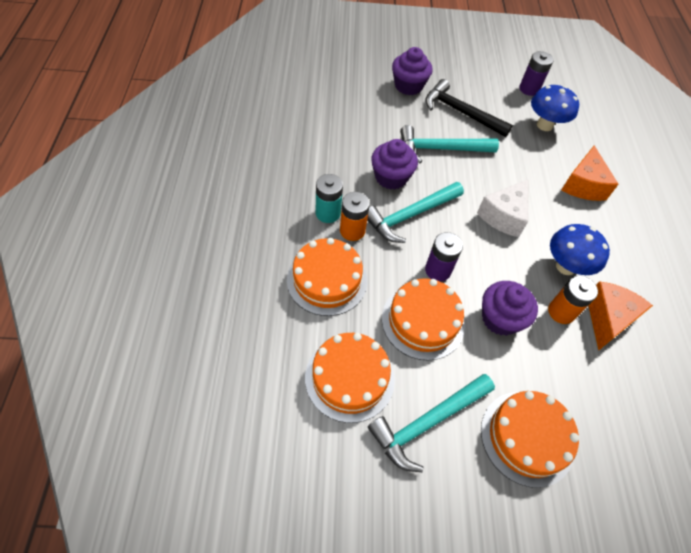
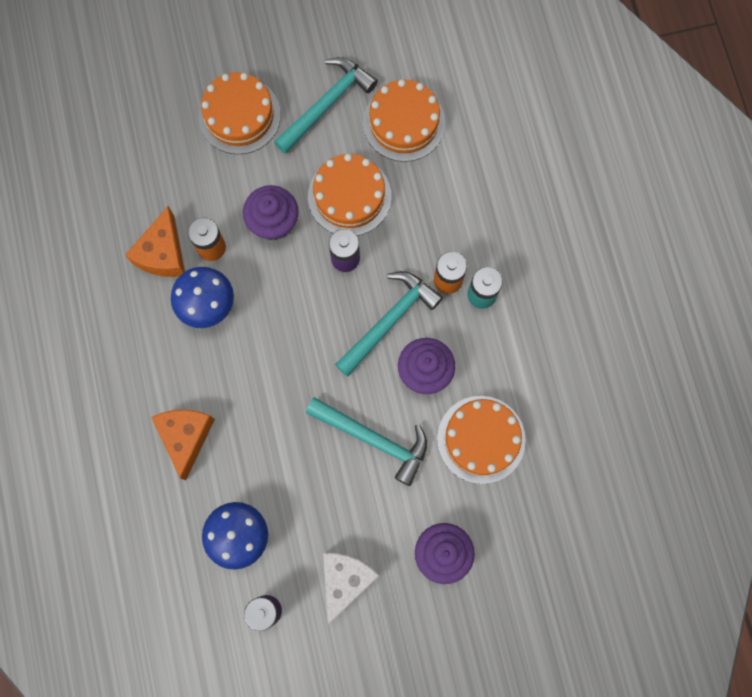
camera: 170 degrees right, 20 degrees up
(327, 280) = (455, 212): orange cake -> orange cake (481, 439)
(440, 149) = (374, 440): turquoise hammer -> turquoise hammer turned 45 degrees clockwise
(460, 112) = (359, 522): black hammer -> none
(504, 216) = (282, 355): white cheese -> white cheese (345, 580)

